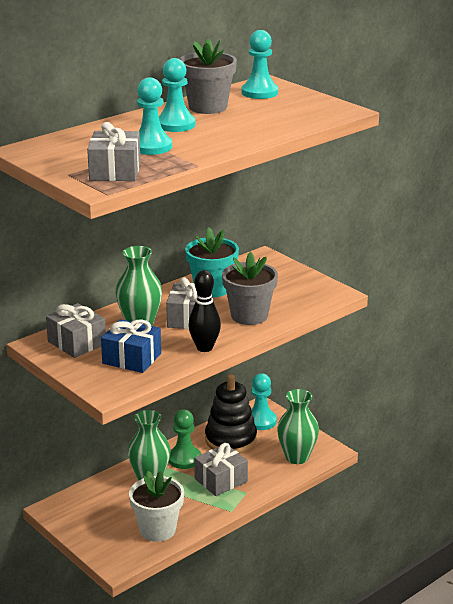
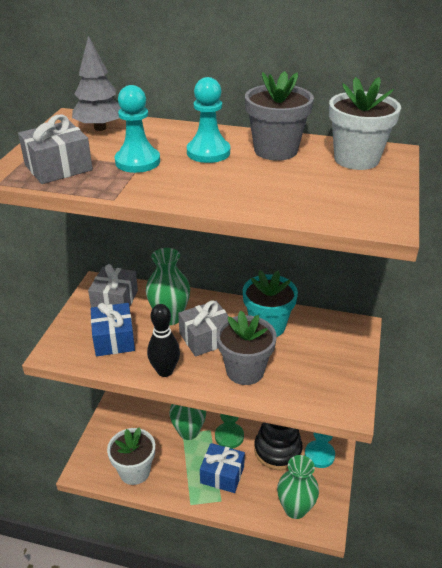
camera: 55 degrees right, 10 degrees up
(64, 145) = (100, 128): none -> grey tree
(221, 480) = (222, 474): grey gift -> blue gift
(259, 92) = (356, 159): turquoise pawn -> white flower pot

